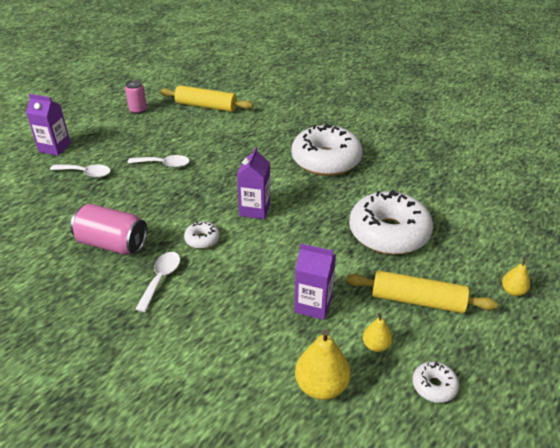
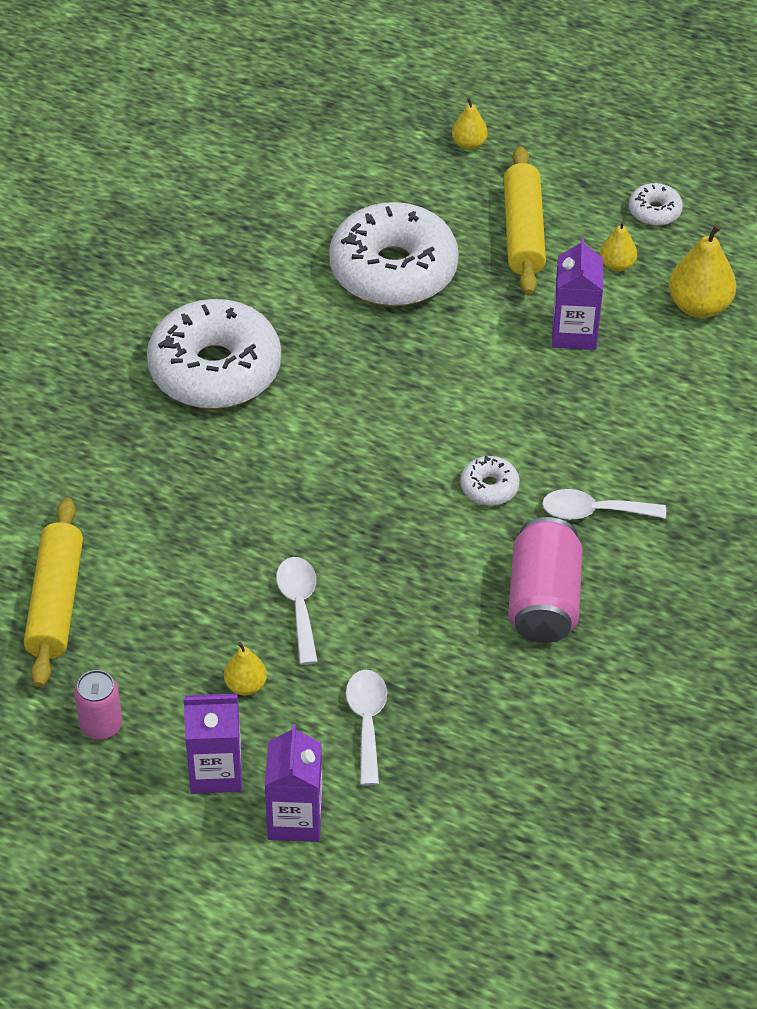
camera: 105 degrees left, 10 degrees up
(131, 144) = (245, 685): none -> yellow pear
(255, 209) = (391, 439): purple carton -> purple carton (216, 771)

